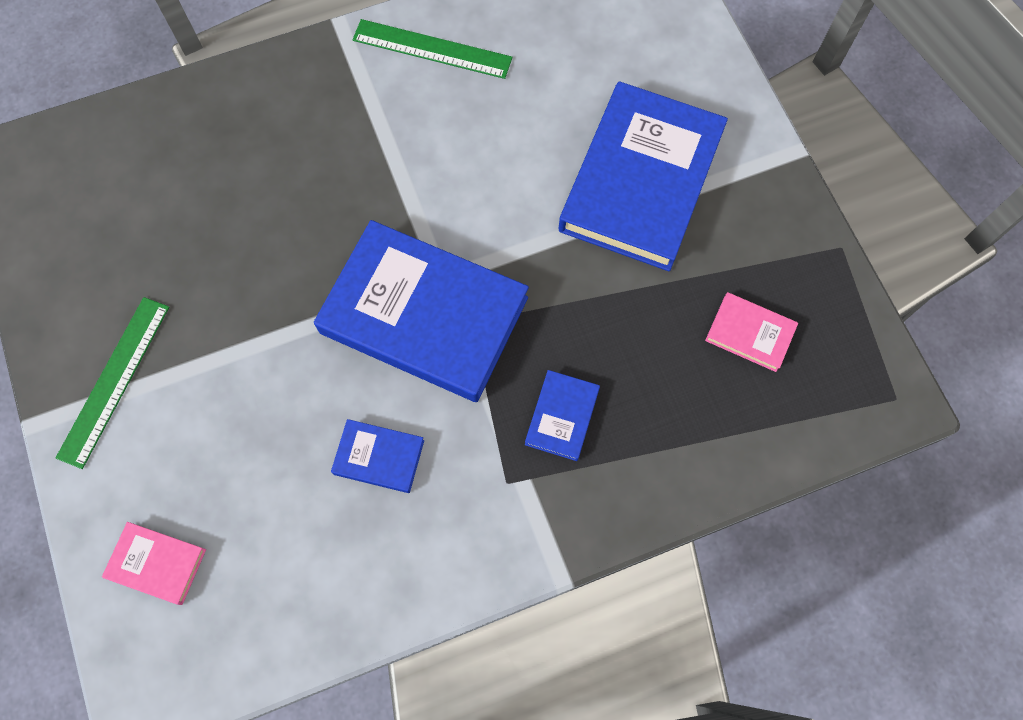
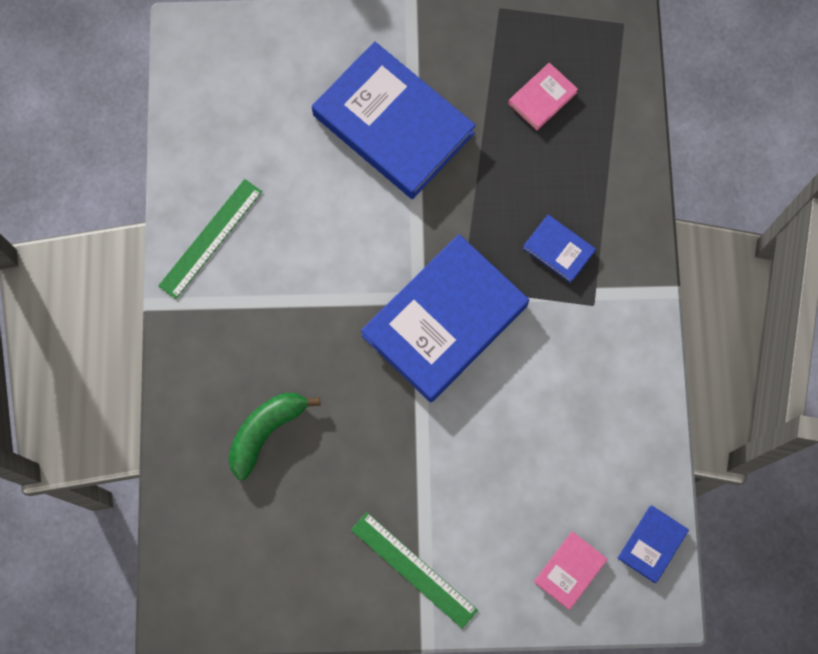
camera: 70 degrees left, 5 degrees up
(233, 174) = (266, 431): none -> green banana
(379, 457) = (544, 388): blue book -> blue book (652, 544)

